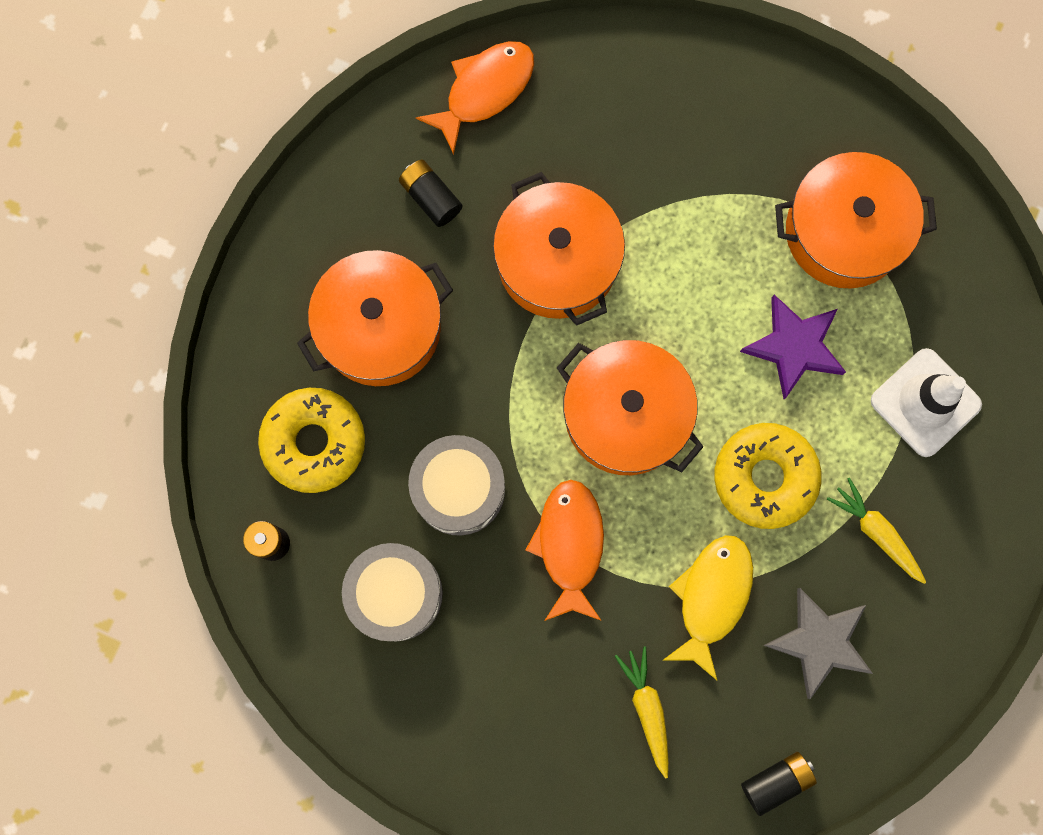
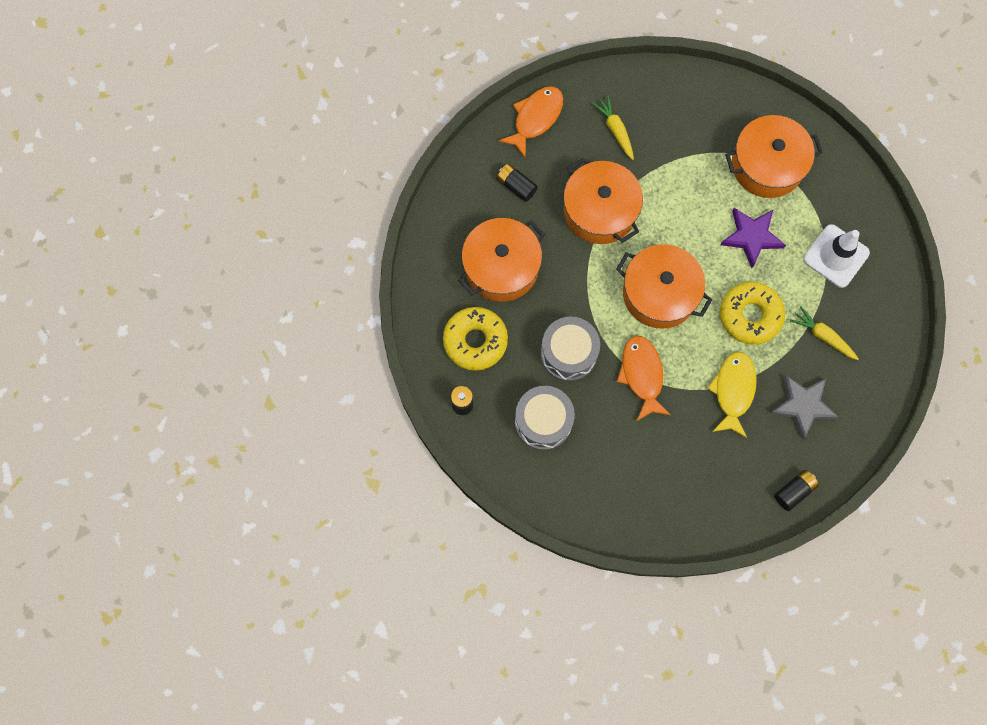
camera: 10 degrees left, 5 degrees down
(647, 709) = (708, 463): yellow carrot -> yellow carrot (615, 130)

